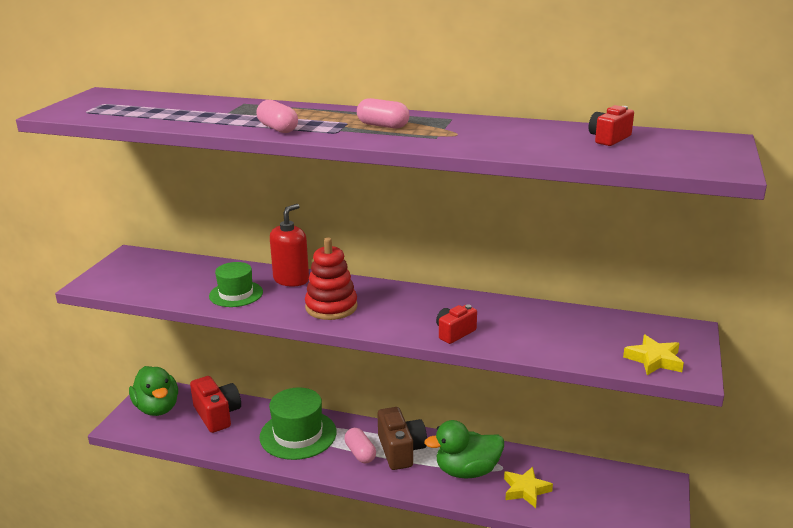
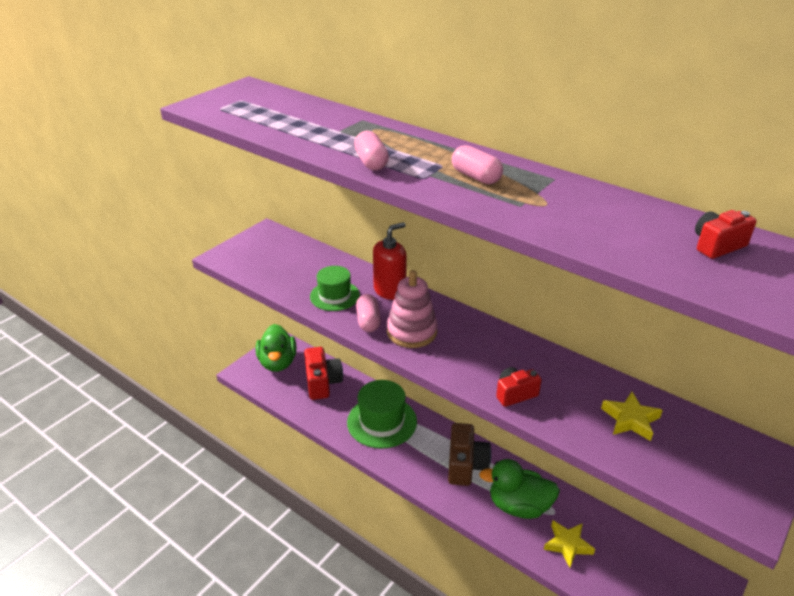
camera: 20 degrees right, 10 degrees up
(331, 307) = (411, 332): red stacking toy -> pink stacking toy
(360, 453) = (428, 457): pink capsule -> pink capsule (368, 321)
(654, 360) = (715, 488): yellow star -> yellow star (630, 419)

